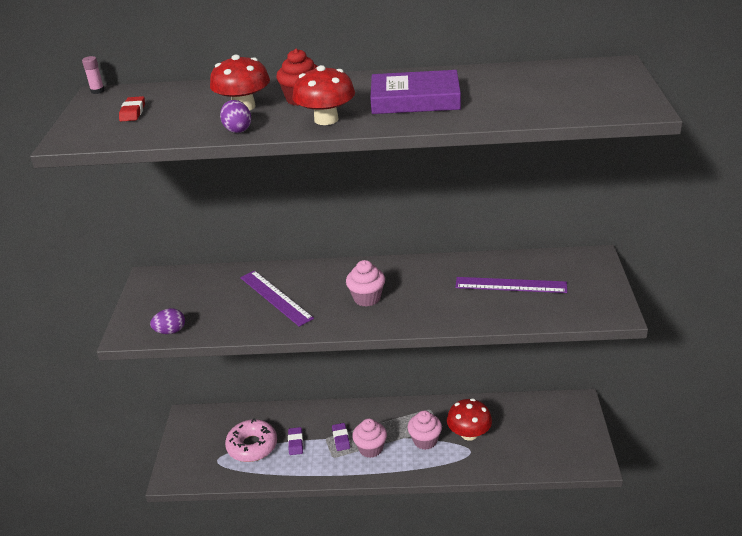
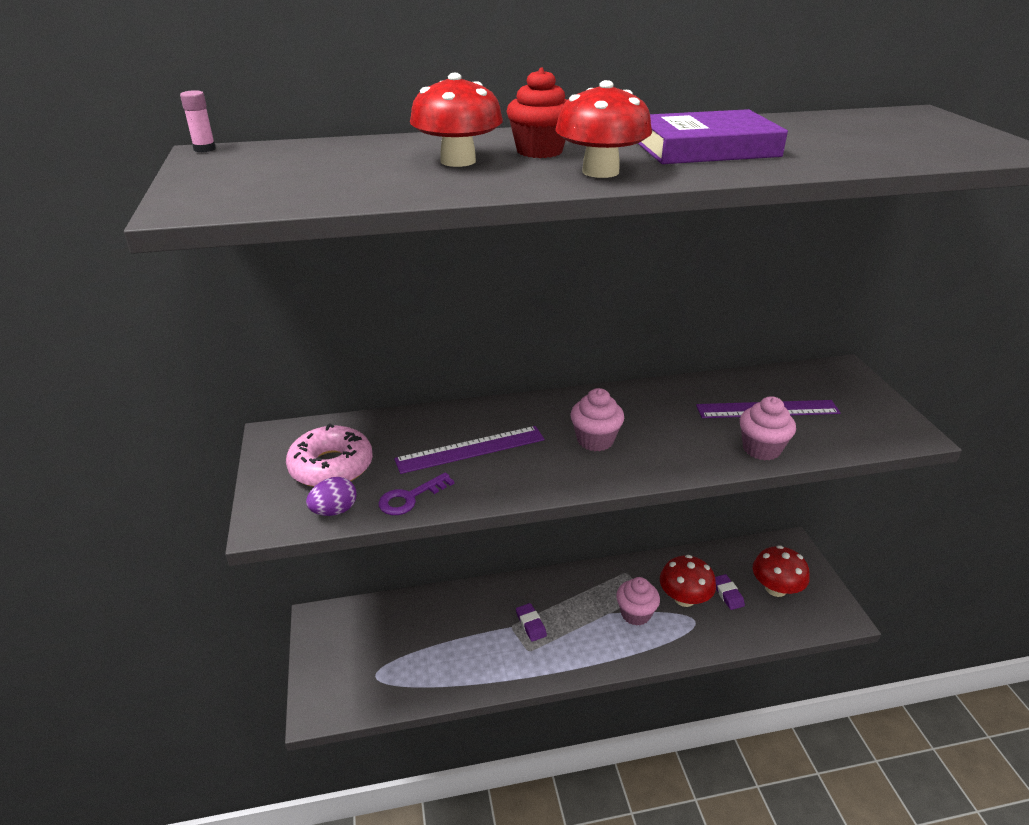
camera: 15 degrees left, 0 degrees up
(133, 112) = (280, 171): red eraser -> none
(222, 327) = (410, 498): none -> purple key
(237, 129) = (472, 186): purple egg -> none
(252, 446) = (418, 649): pink donut -> pink donut (331, 466)
(276, 297) = (470, 449): purple ruler -> purple ruler turned 60 degrees counterclockwise
(295, 443) = (474, 637): purple eraser -> purple eraser (727, 594)
(371, 448) = (573, 633): pink cupcake -> pink cupcake (761, 449)
(549, 435) = (776, 588): none -> red mushroom

